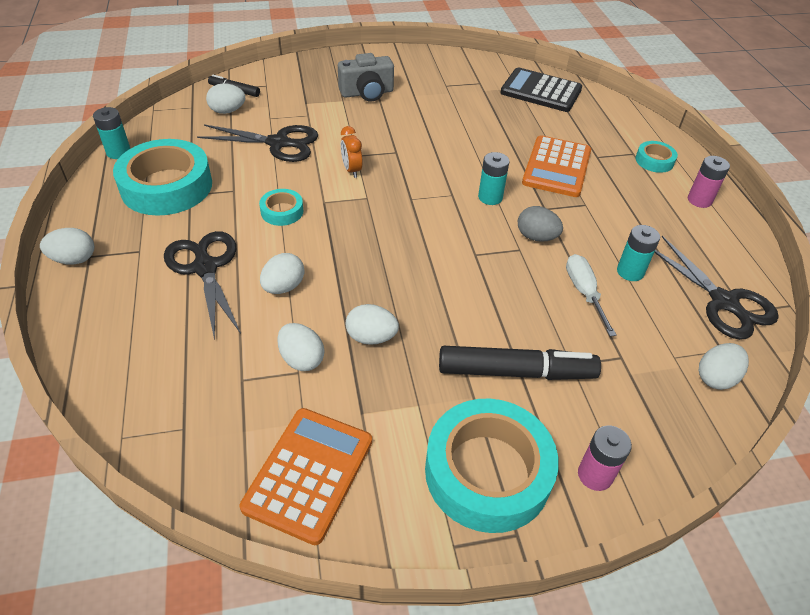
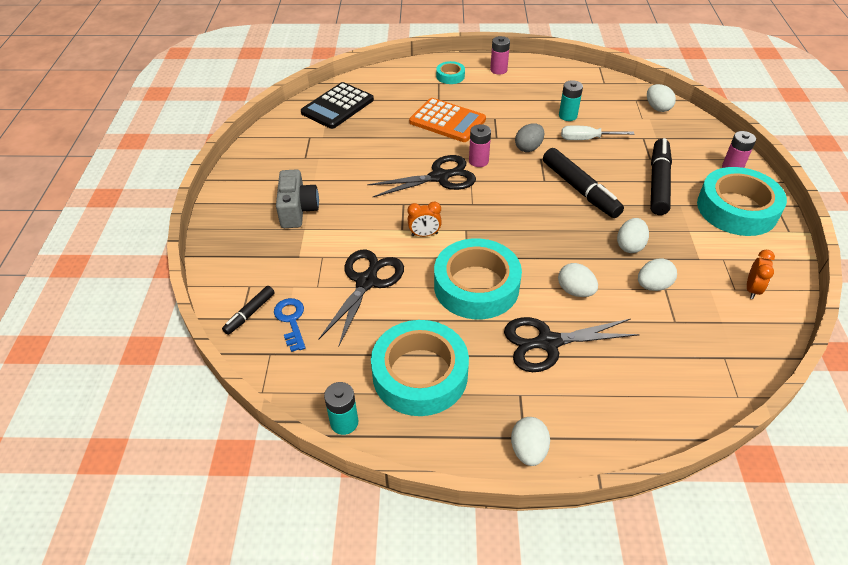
camera: 75 degrees left, 0 degrees up
(227, 111) = (291, 321): white egg -> blue key
(282, 211) = (476, 286): turquoise tape -> turquoise tape, size x2.16
(309, 474) = (752, 289): orange calculator -> orange clock
(469, 287) = (580, 189): none -> black marker
(490, 197) = (478, 161): turquoise battery -> pink battery
(725, 303) = (597, 88): black scissors -> black scissors (440, 177)

